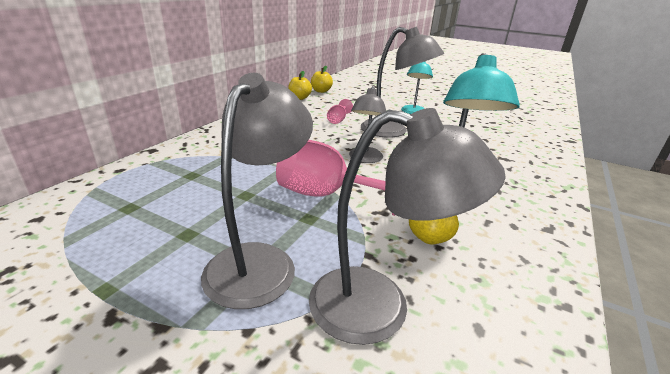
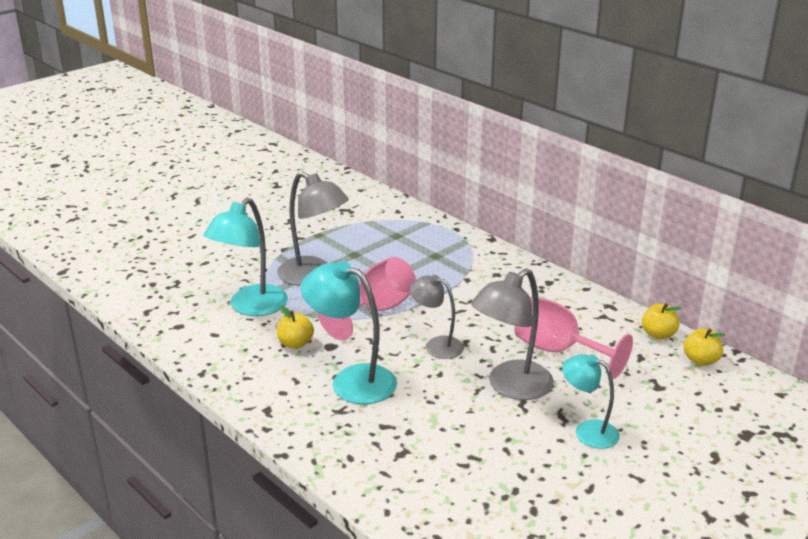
camera: 110 degrees right, 0 degrees up
(338, 120) = (558, 351): pink goblet -> pink goblet, size x2.11
(380, 307) = (251, 307): grey lamp -> turquoise lamp

